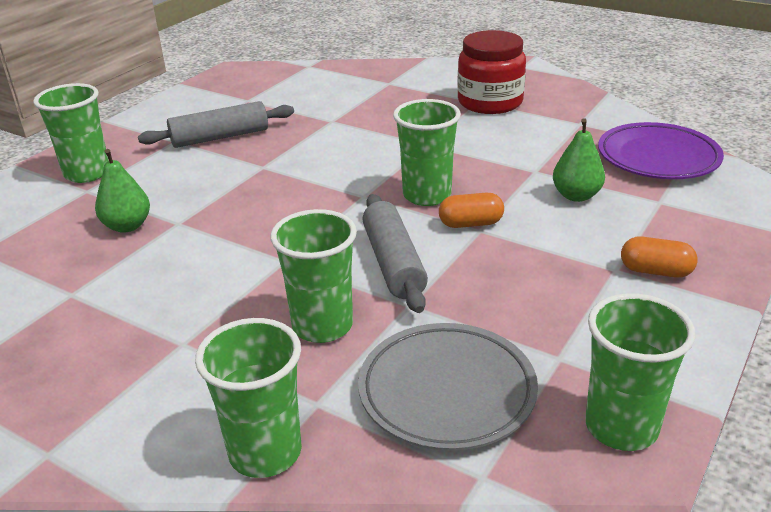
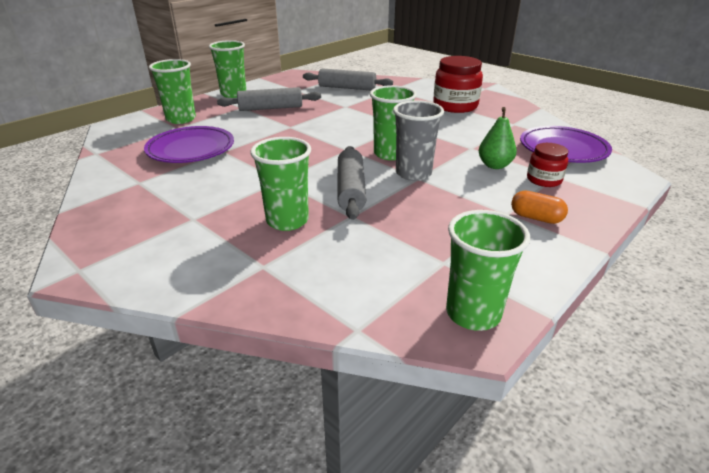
camera: 10 degrees right, 0 degrees up
(127, 226) = (191, 149): green pear -> purple plate
(265, 452) = (215, 290): green cup -> green cup (233, 94)
(322, 87) = (347, 88): none -> grey rolling pin
(447, 391) = (354, 272): grey plate -> none
(470, 224) = (413, 173): orange capsule -> grey cup
(647, 210) = (544, 180): none -> red jar

